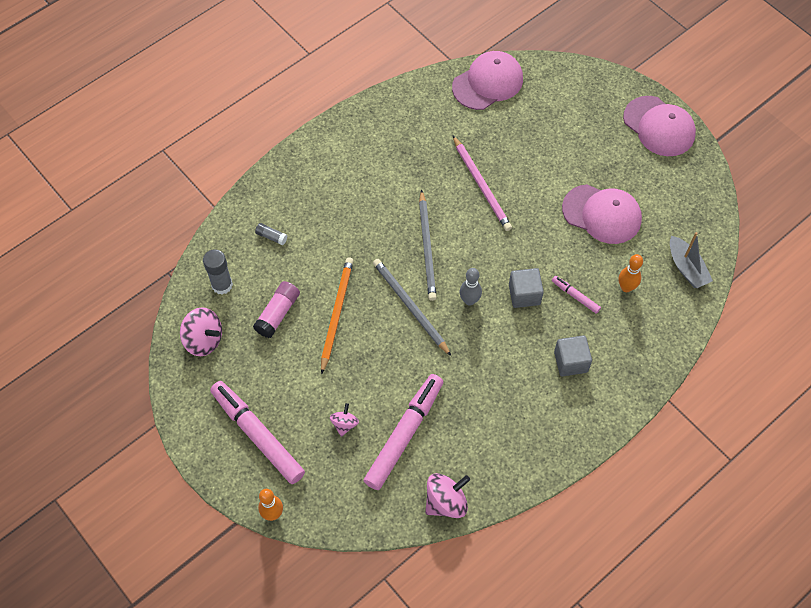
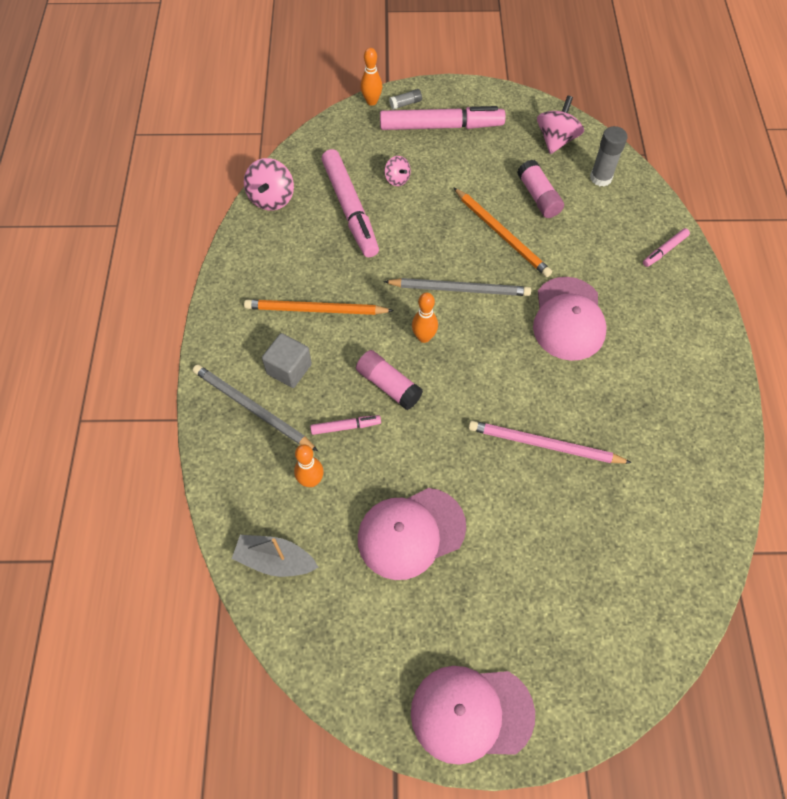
camera: 130 degrees right, 0 degrees up
(203, 340) = (556, 140): pink spinning top -> pink spinning top turned 135 degrees clockwise
(263, 207) = (664, 250): none -> pink marker
(271, 237) = (624, 237): grey glue stick -> grey glue stick (405, 104)
(427, 248) = (510, 344): grey pencil -> grey pencil (252, 408)
(469, 300) = (424, 337): grey bowling pin -> orange bowling pin
(488, 83) = (686, 563): pink cap -> pink cap (568, 319)
(512, 384) = (315, 310): none -> orange pencil
(524, 294) = (388, 385): grey cube -> pink glue stick

